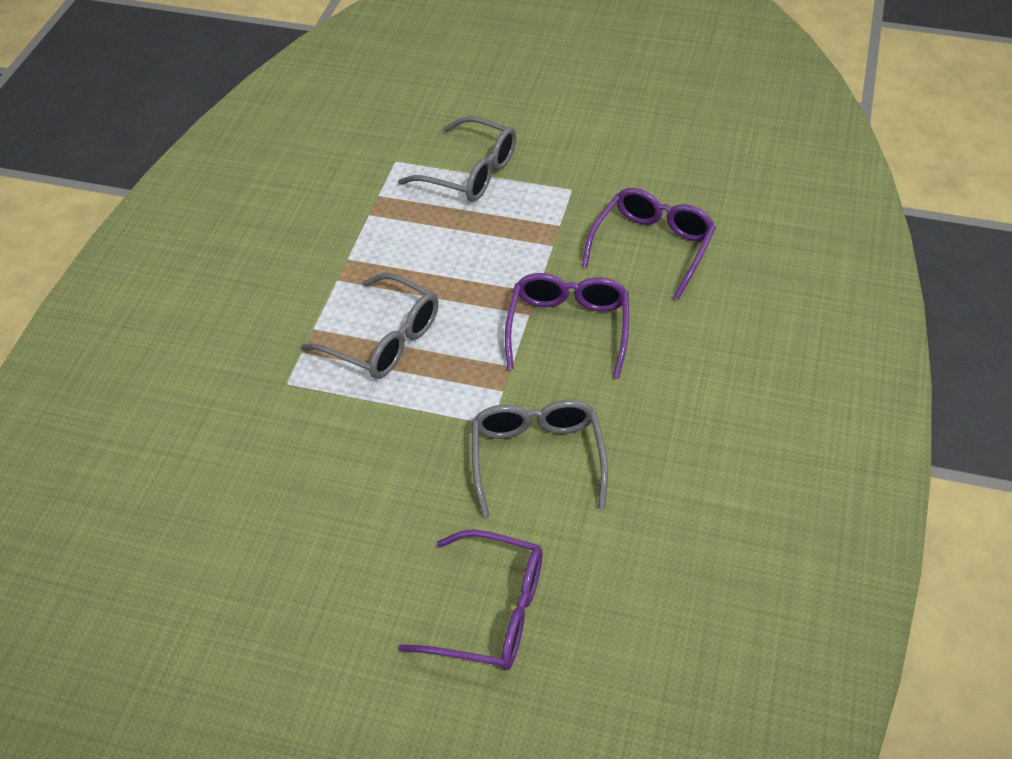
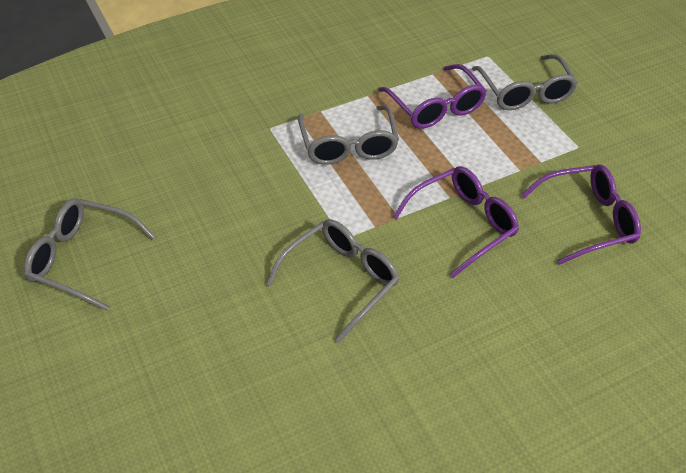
camera: 45 degrees right, 0 degrees up
(281, 656) = (82, 258): none -> grey glasses
(491, 613) = (201, 338): purple glasses -> purple glasses (435, 107)

